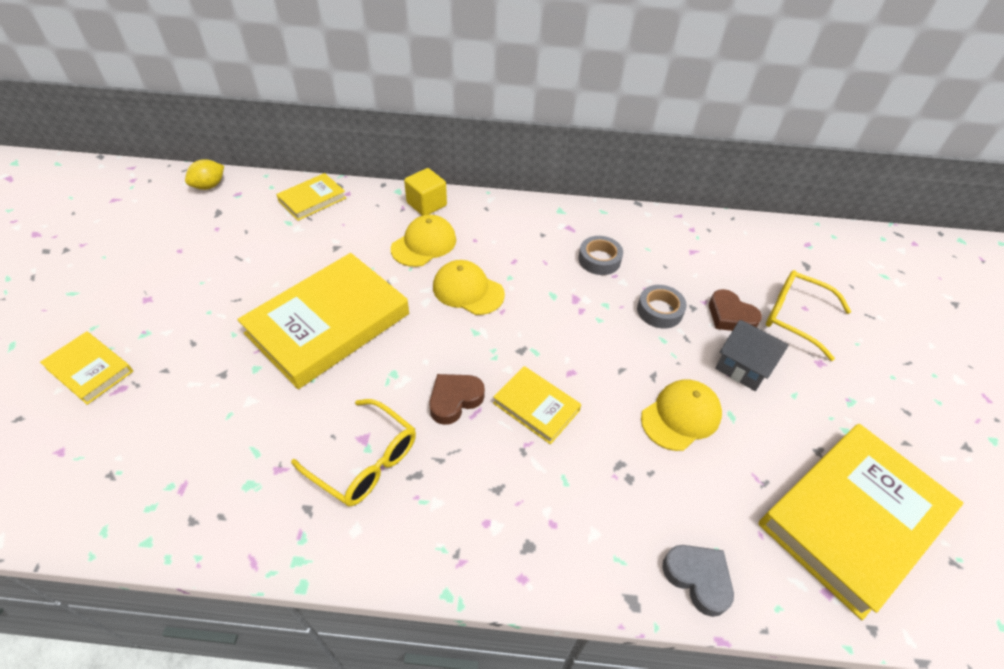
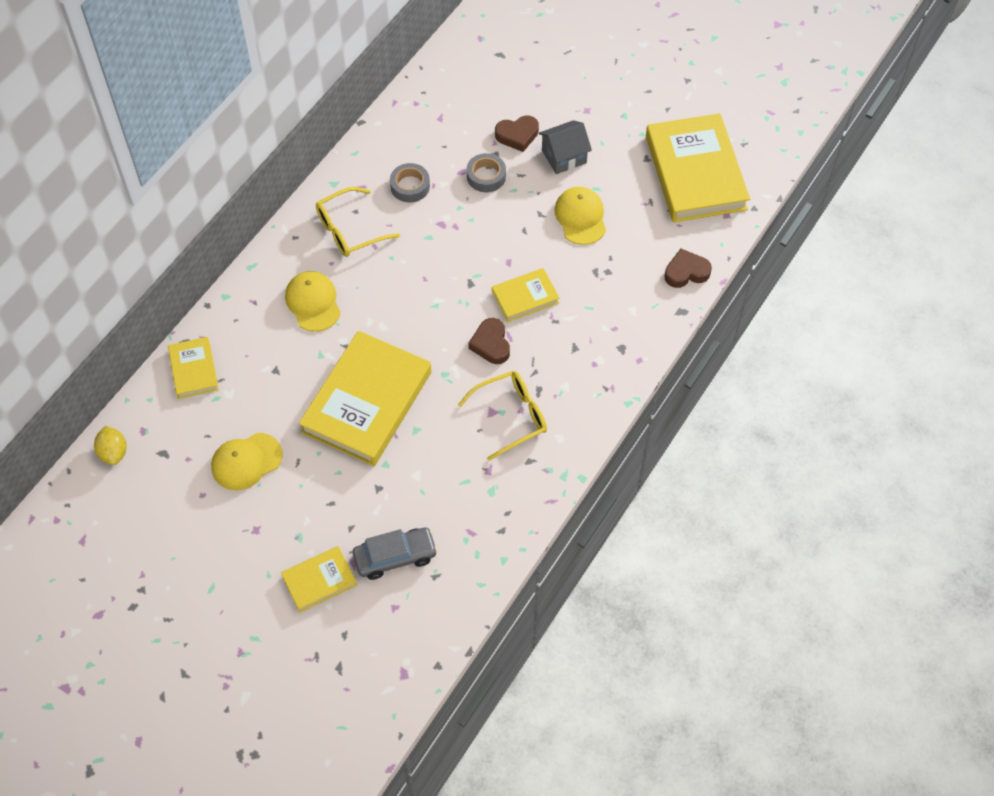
camera: 60 degrees left, 10 degrees up
(132, 425) = (395, 557): none -> grey car
(328, 323) = (366, 402): yellow book -> yellow book turned 45 degrees clockwise
(426, 204) = (260, 280): yellow cube -> none
(468, 290) = (388, 292): yellow cap -> yellow cap (246, 461)
(698, 578) = (686, 272): grey heart -> brown heart
(795, 317) = (542, 97): yellow glasses -> yellow glasses (349, 230)

